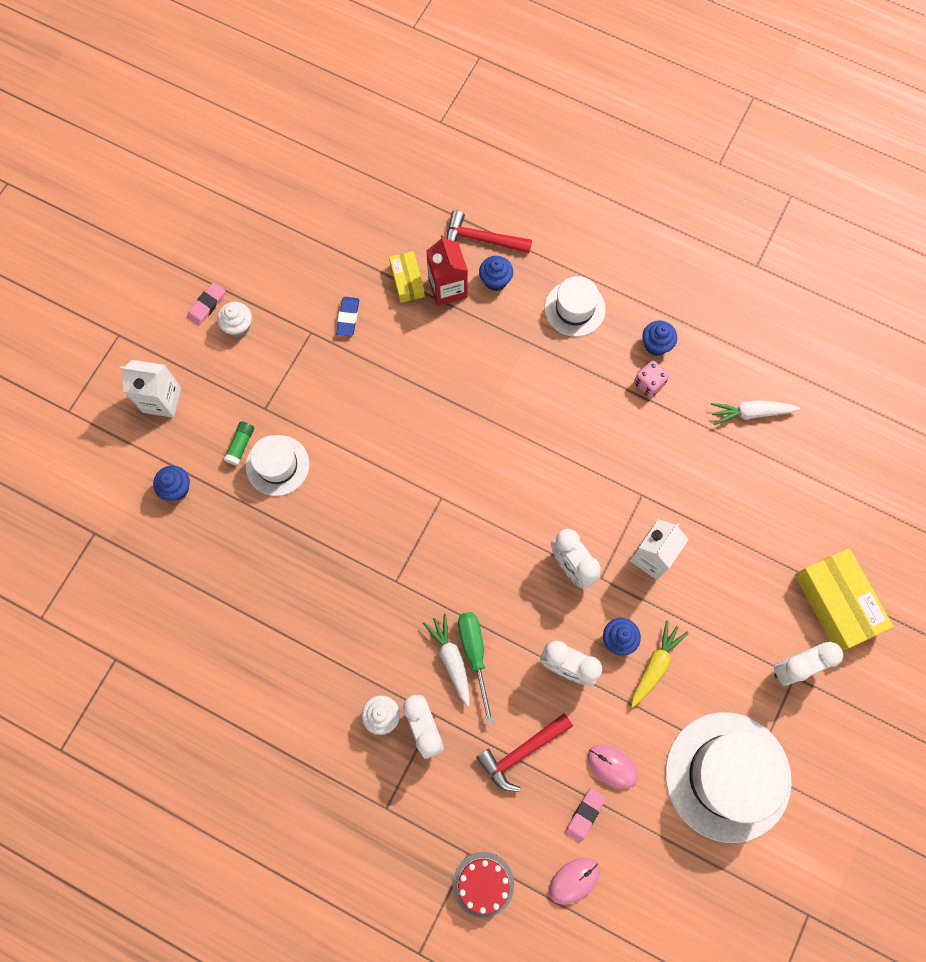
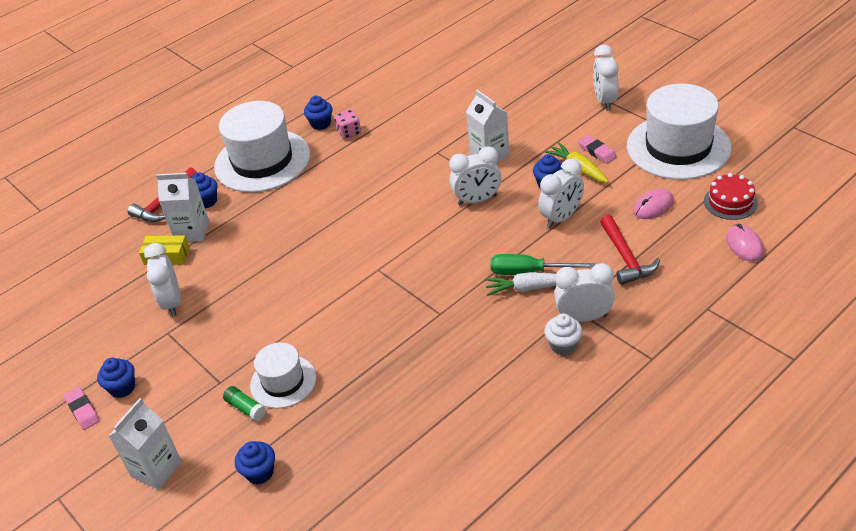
camera: 65 degrees left, 30 degrees down
(238, 326) = (122, 388): white cupcake -> blue cupcake
(348, 318) = (172, 302): blue eraser -> white clock
(447, 288) = (192, 231): red carton -> white carton
(483, 884) = (737, 303): red cake -> red cake (730, 202)
(574, 308) = (262, 161): white hat -> white hat, size x1.83
(584, 815) = (689, 229): pink eraser -> pink eraser (597, 152)
(751, 413) = (402, 88): white carrot -> none
(836, 603) = (564, 74): yellow box -> none

